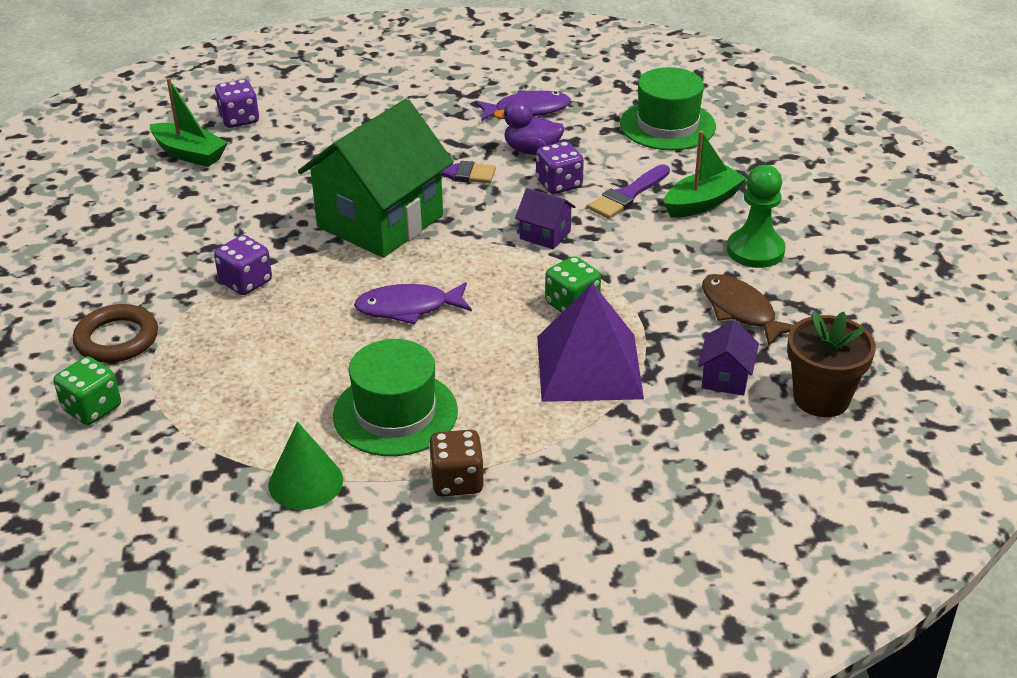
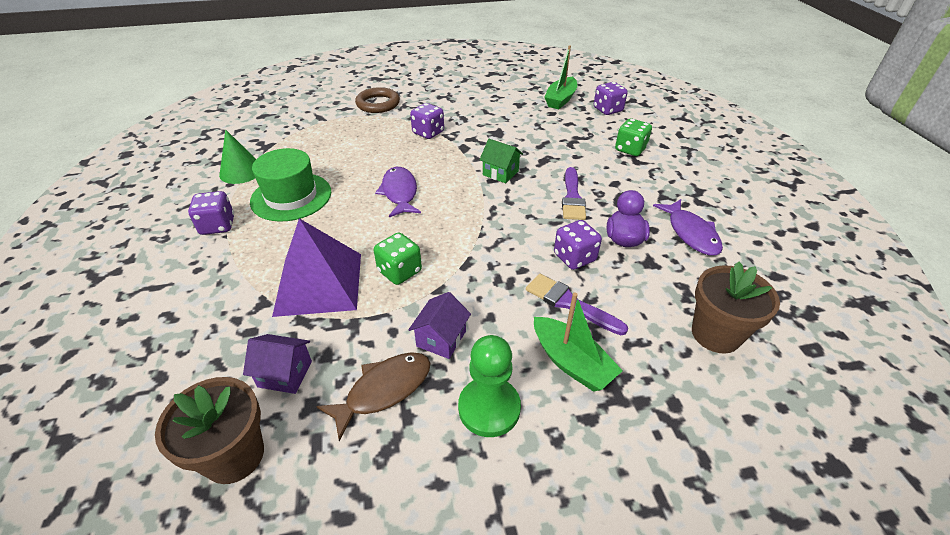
camera: 85 degrees right, 5 degrees up
(92, 408) = (322, 106): green dice -> green dice (630, 149)
(380, 221) = (500, 173): green house -> green house, size x0.41
(457, 481) = (218, 226): brown dice -> purple dice
(545, 235) = (496, 252): purple house -> purple house (441, 338)
(667, 125) = (715, 334): green hat -> brown flower pot

